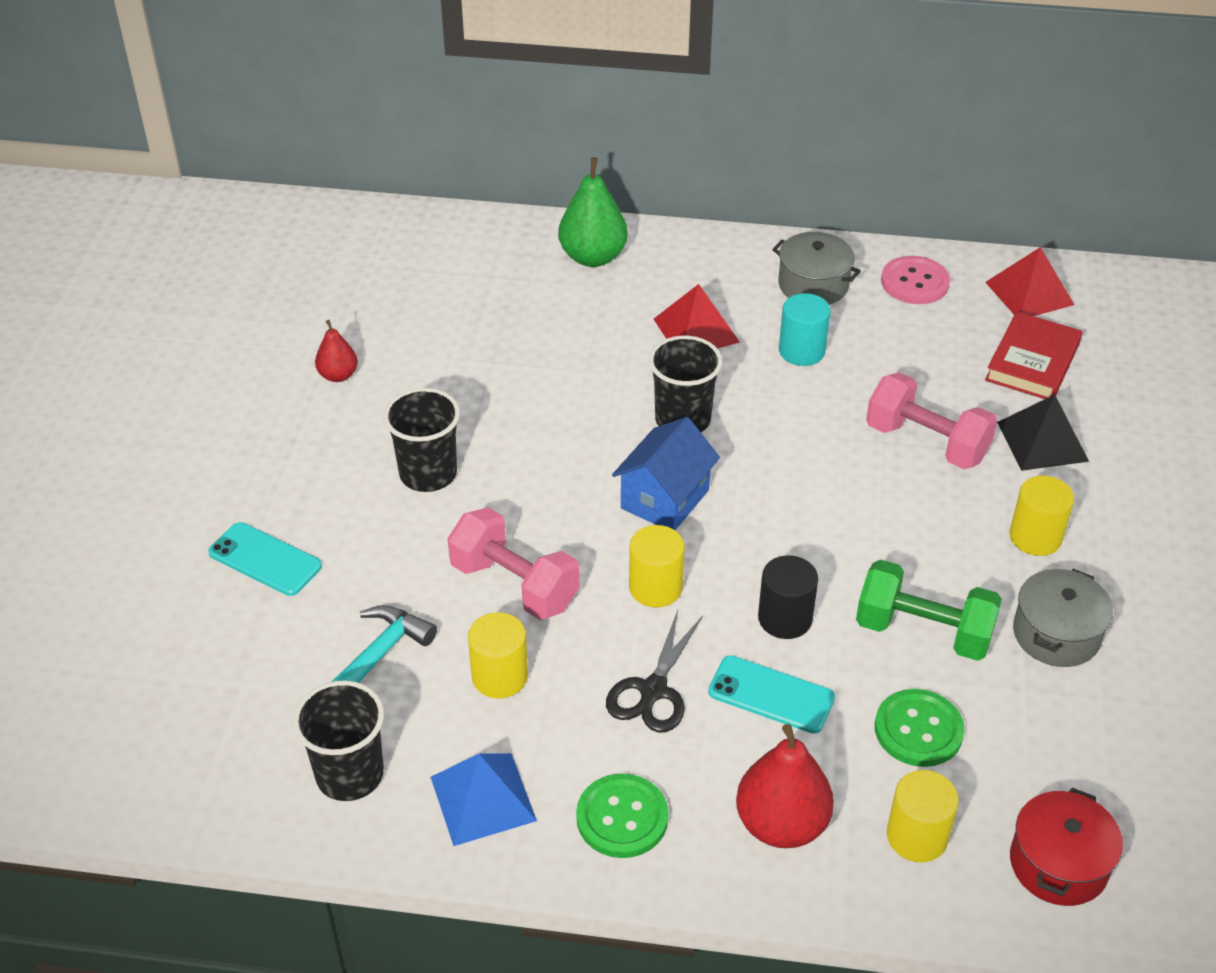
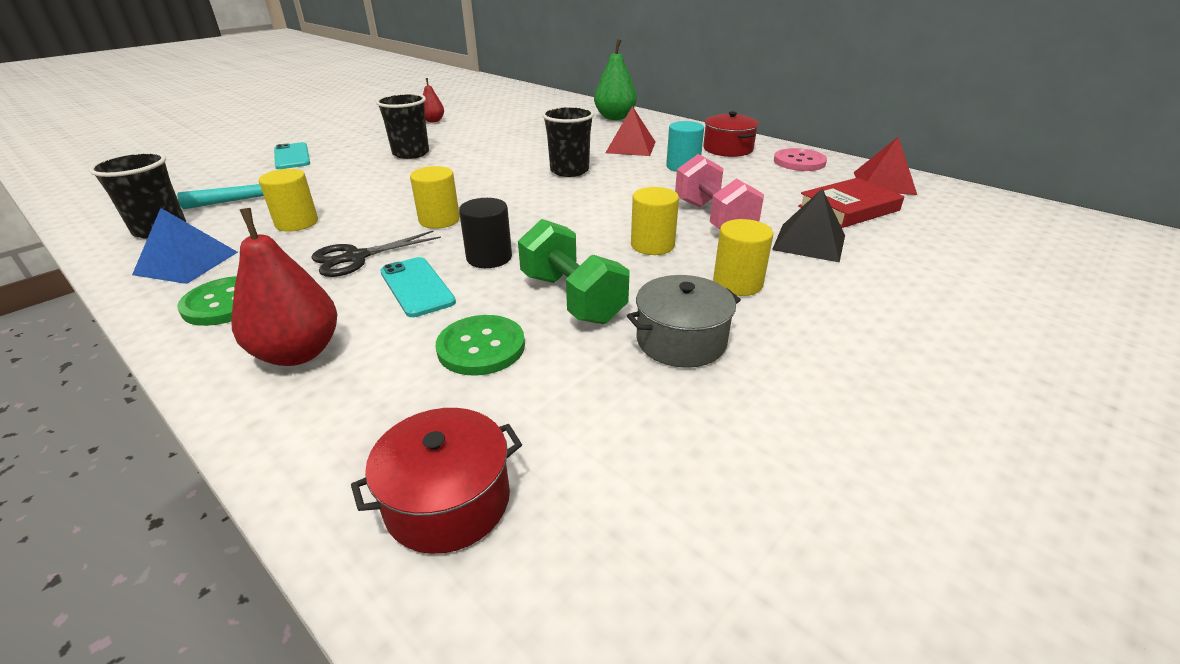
camera: 35 degrees right, 10 degrees down
(514, 585) = (373, 196): pink dumbbell -> none
(665, 499) = (507, 192): blue house -> none
(813, 285) = (728, 149): grey pot -> red pot
(917, 837) = (369, 410): yellow cylinder -> yellow cylinder (652, 245)

